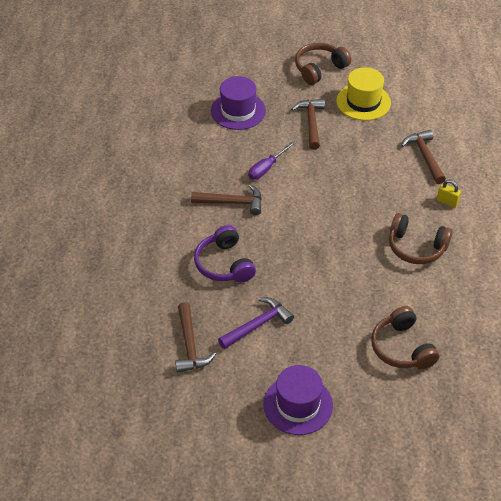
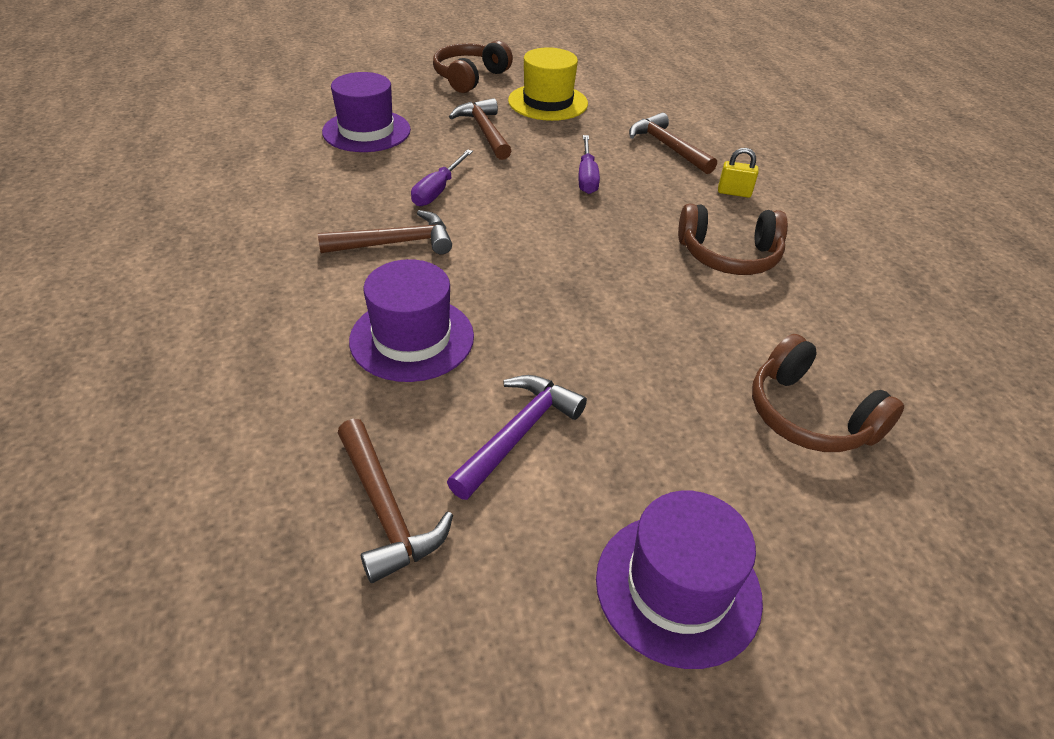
camera: 20 degrees left, 5 degrees down
(224, 264) = (412, 338): purple headphones -> purple hat
(360, 173) = (587, 177): none -> purple screwdriver

